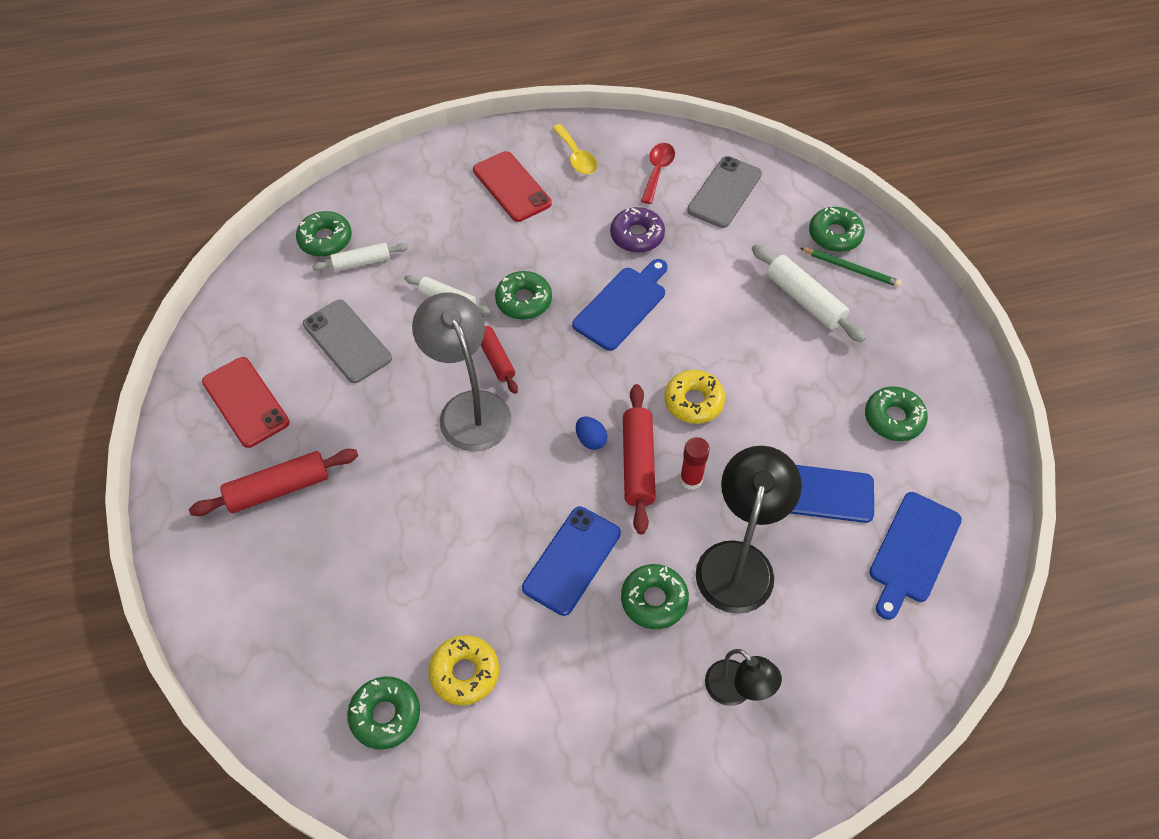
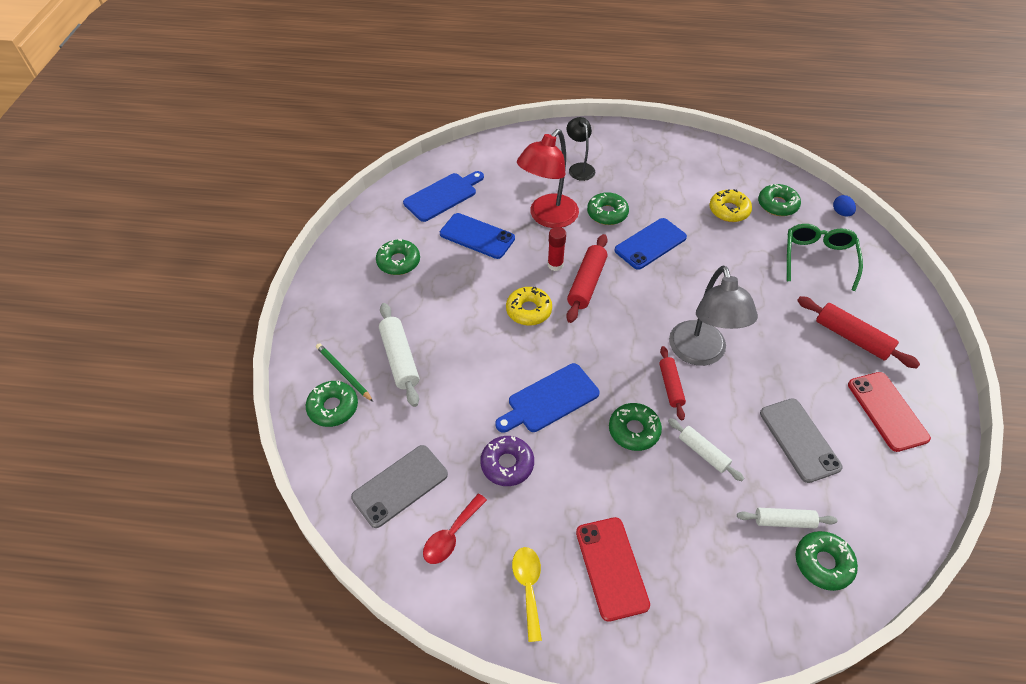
camera: 160 degrees left, 5 degrees down
(278, 489) = (852, 338): red rolling pin -> red rolling pin turned 45 degrees clockwise
(319, 614) = (818, 259): none -> green glasses
(590, 440) = (614, 306): blue egg -> blue egg (841, 213)
(738, 561) = (547, 217): black lamp -> red lamp

